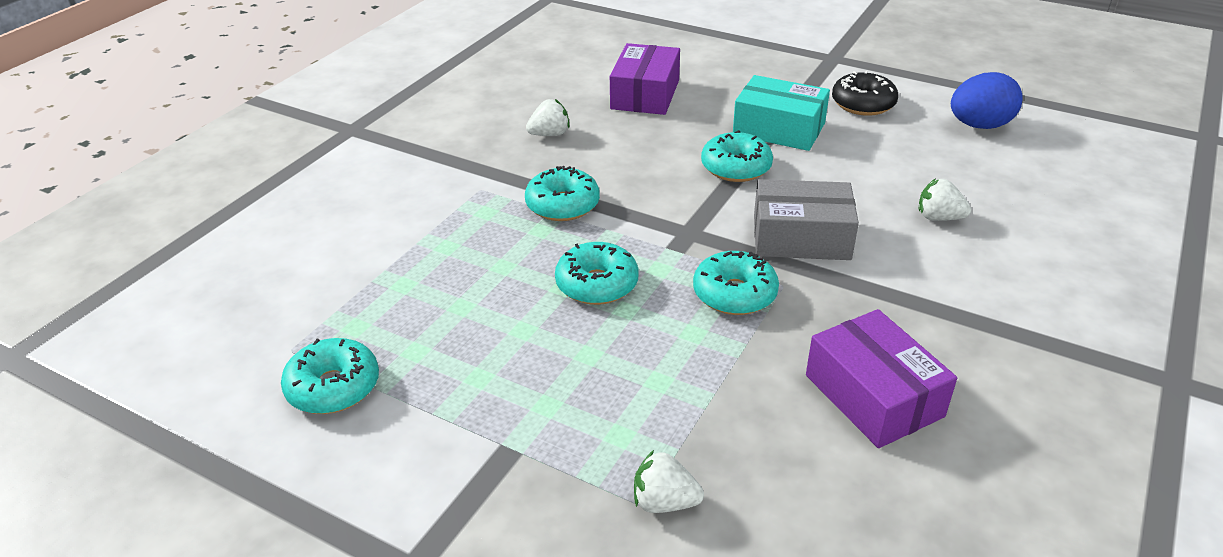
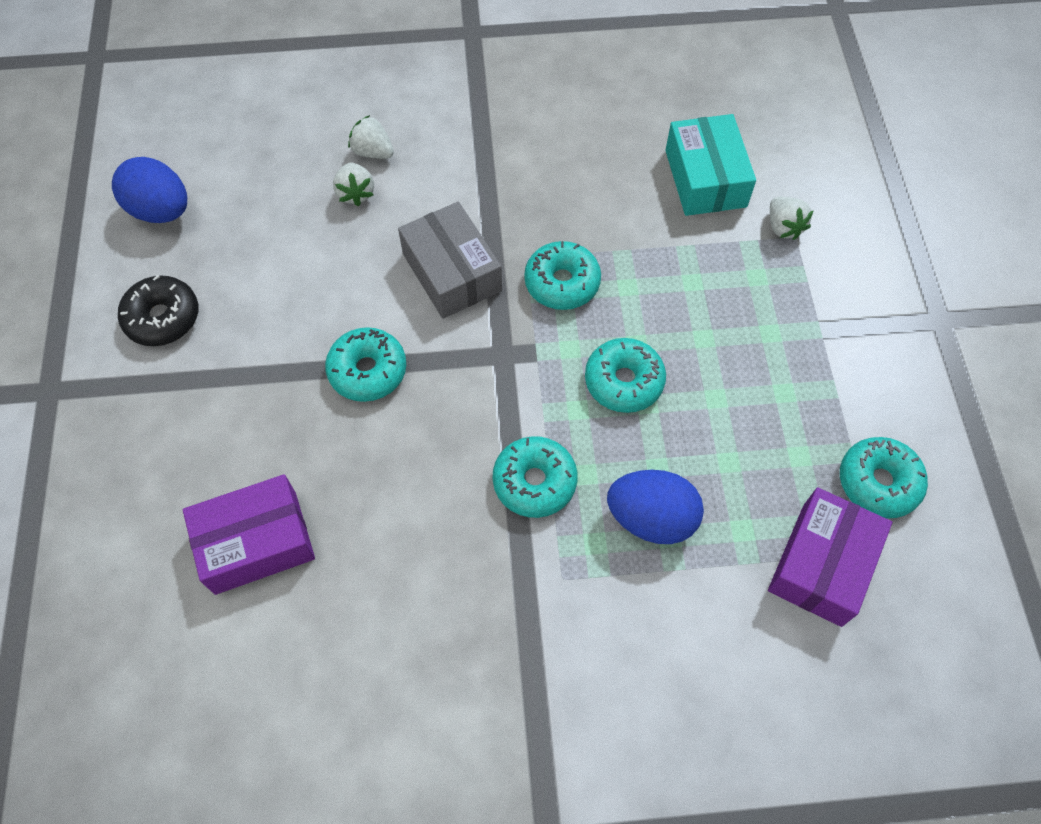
camera: 125 degrees left, 25 degrees up
(470, 245) = (651, 518): none -> blue egg
(549, 134) = (412, 587): white strawberry -> white strawberry (373, 152)
(779, 129) = (264, 369): turquoise box -> turquoise box (705, 178)
(873, 395) = (606, 164): purple box -> purple box (822, 564)

